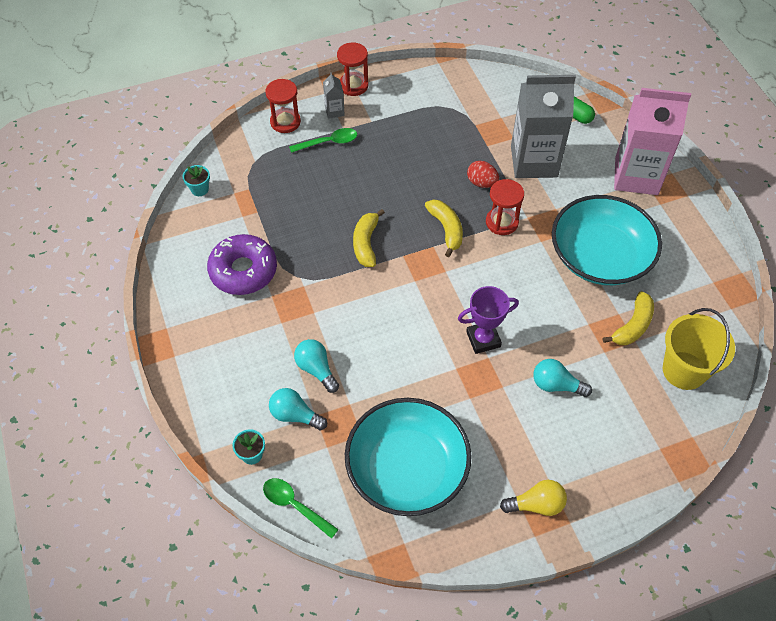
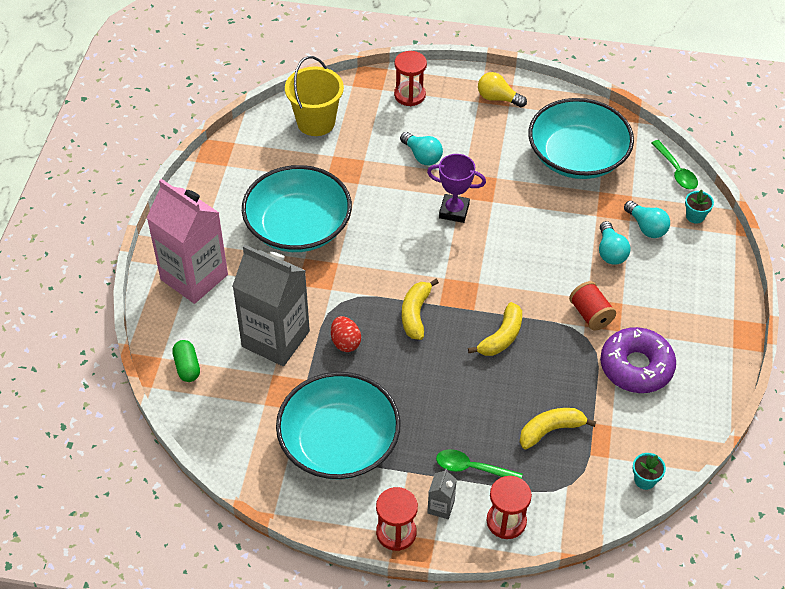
camera: 150 degrees left, 5 degrees down
(303, 298) = (590, 315): none -> red spool
(431, 118) = (339, 442): none -> turquoise bowl
(502, 222) = (358, 296): red hourglass -> red hourglass (409, 95)
(633, 326) = (324, 166): yellow banana -> yellow banana (550, 430)

